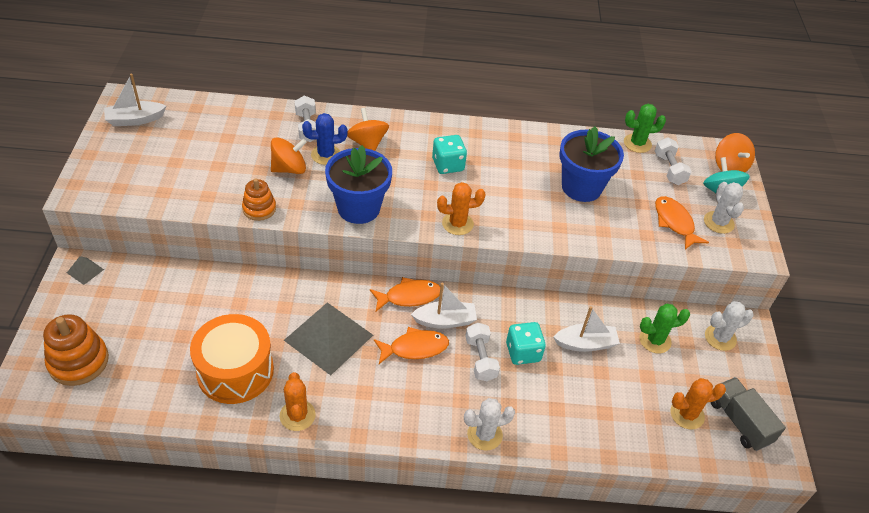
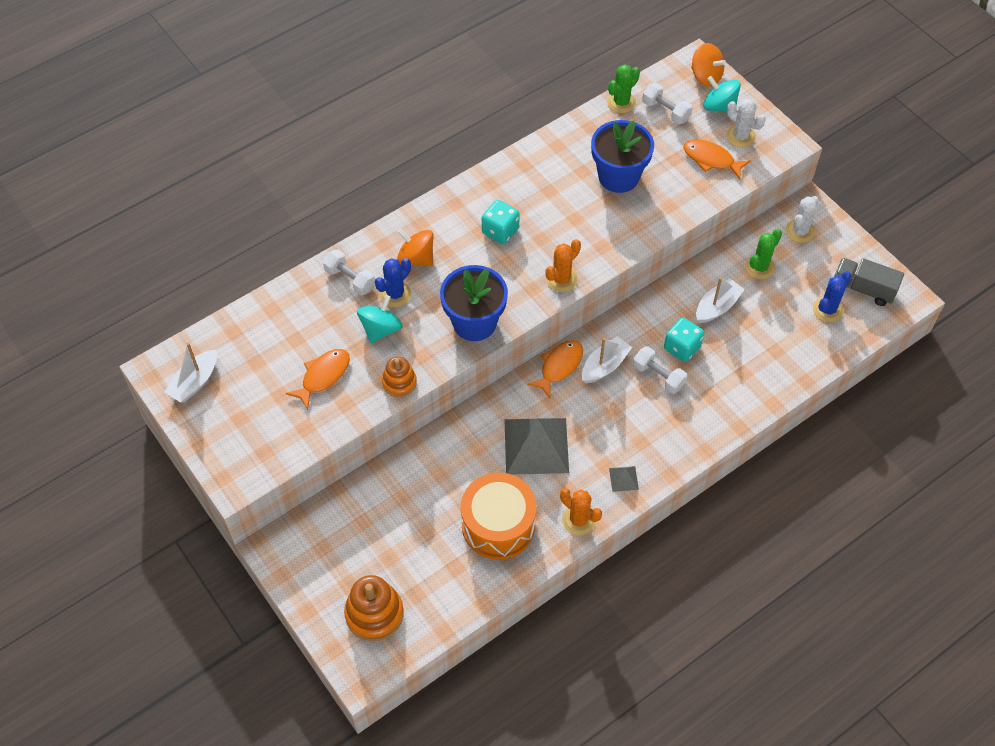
camera: 35 degrees left, 10 degrees up
(85, 271) = (286, 544): grey pyramid -> grey pyramid (623, 479)
(289, 169) = (381, 329): orange spinning top -> turquoise spinning top
(415, 348) = (605, 404): orange fish -> orange fish (323, 376)
(484, 435) = (715, 430): white cactus -> none
(687, 414) = (827, 310): orange cactus -> blue cactus

